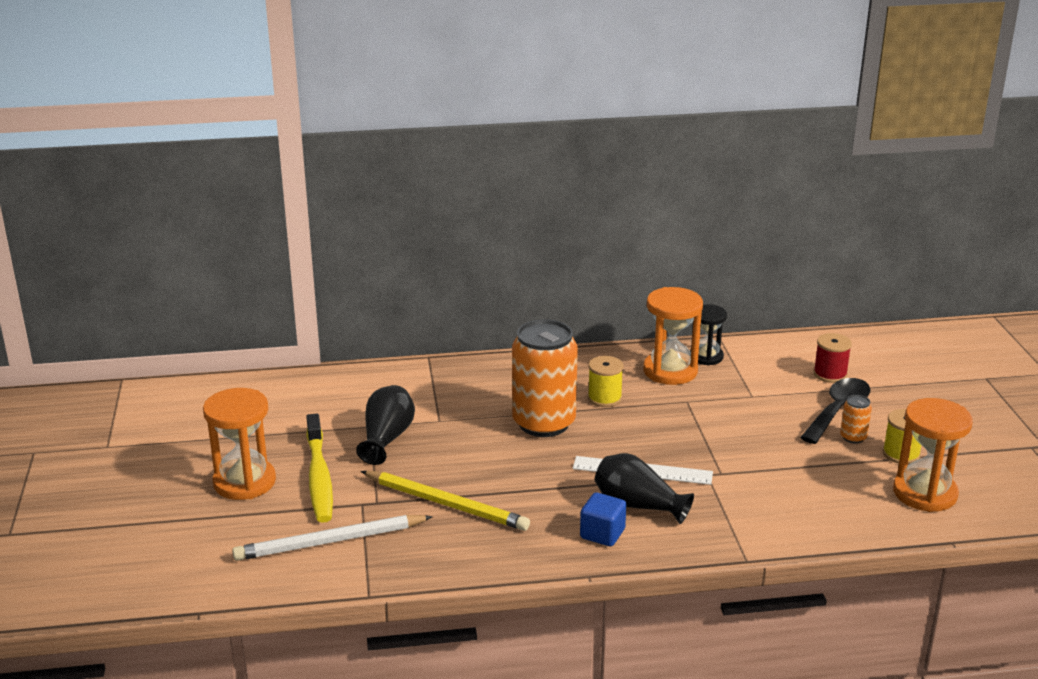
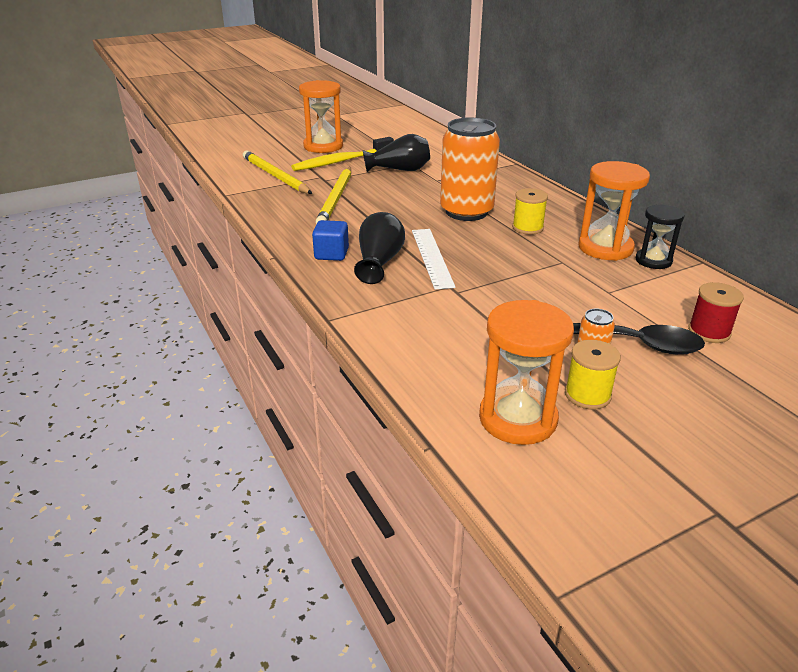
camera: 70 degrees right, 5 degrees up
(330, 542) = (275, 176): white pencil -> yellow pencil

